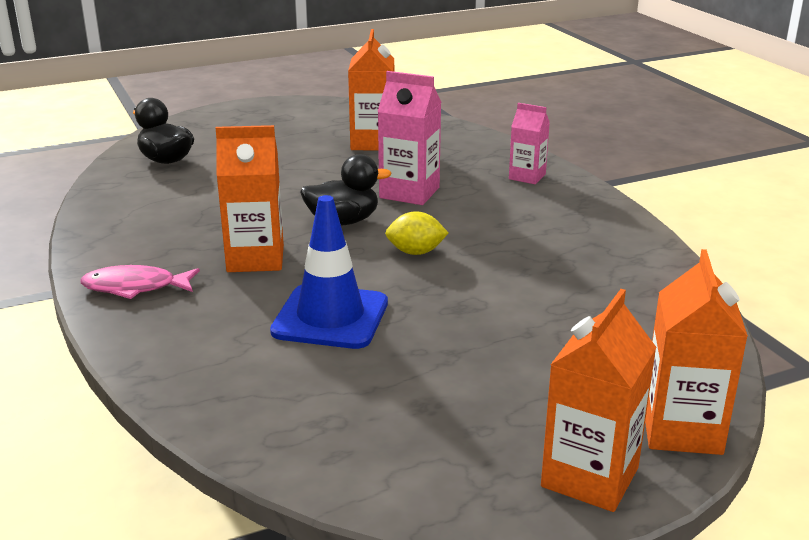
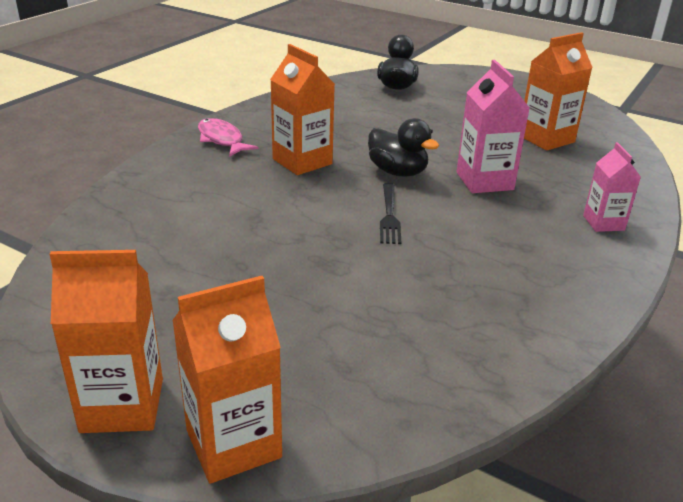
camera: 55 degrees right, 5 degrees up
(330, 317) = (253, 215): blue traffic cone -> none
(416, 252) = (389, 216): yellow lemon -> black fork

